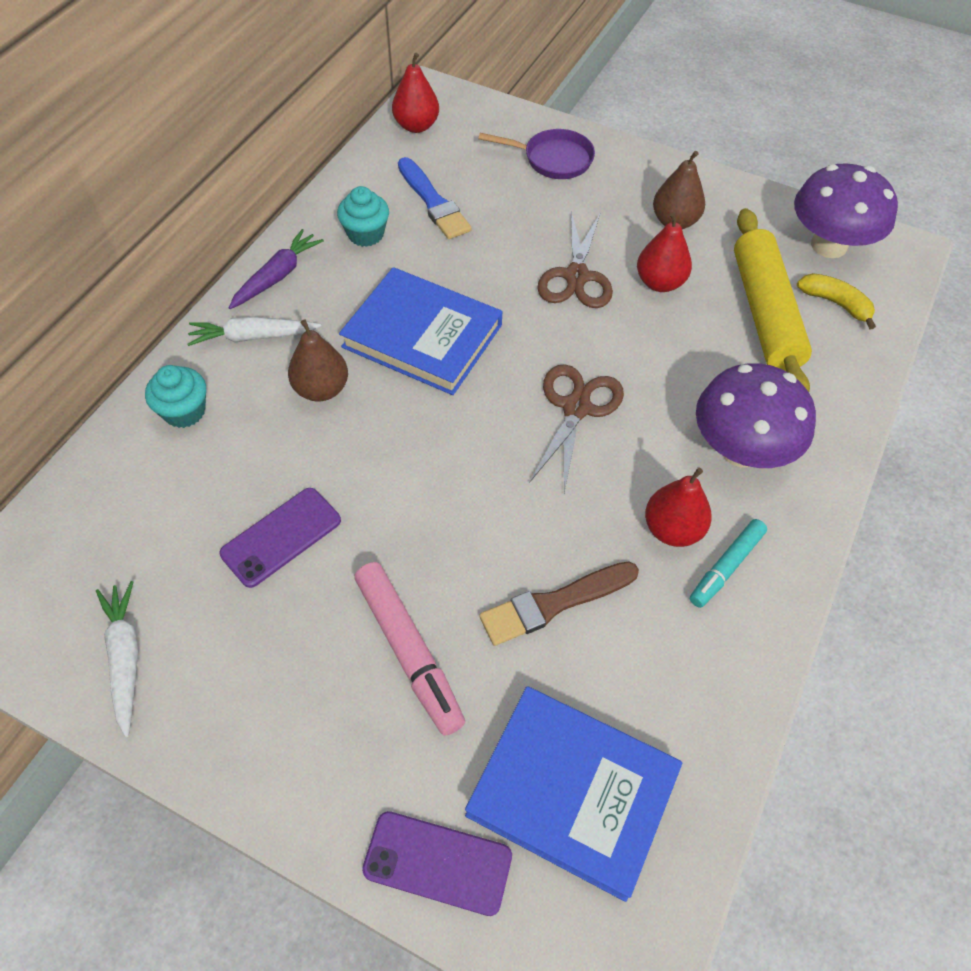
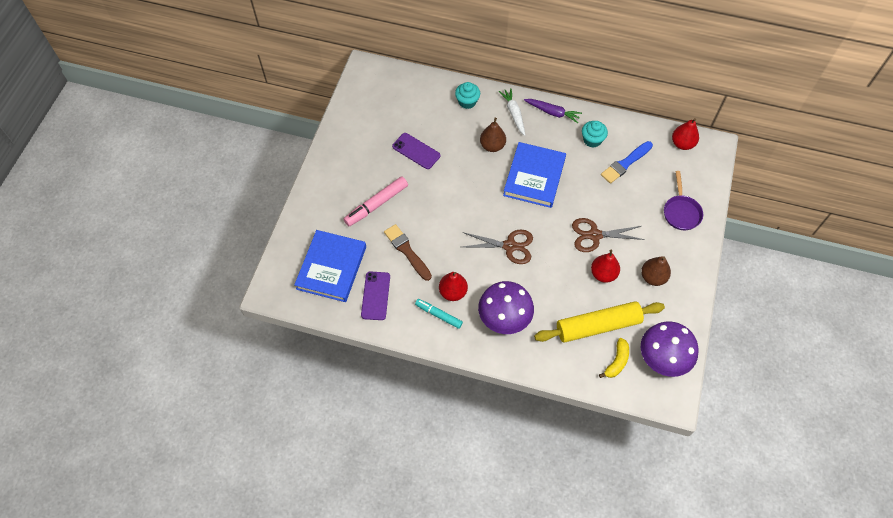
camera: 80 degrees right, 5 degrees up
(125, 658) = (357, 118): white carrot -> none
(437, 863) = (301, 229): purple phone -> purple phone (375, 296)

